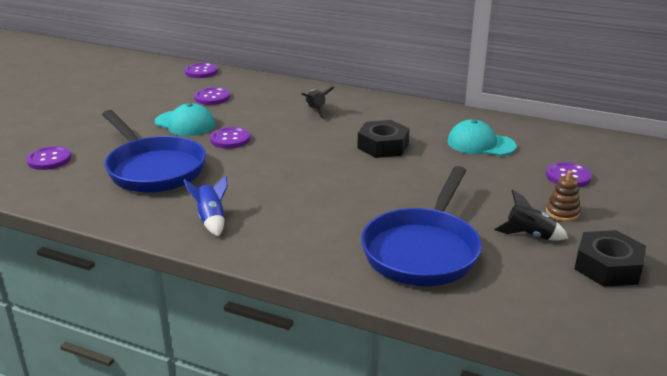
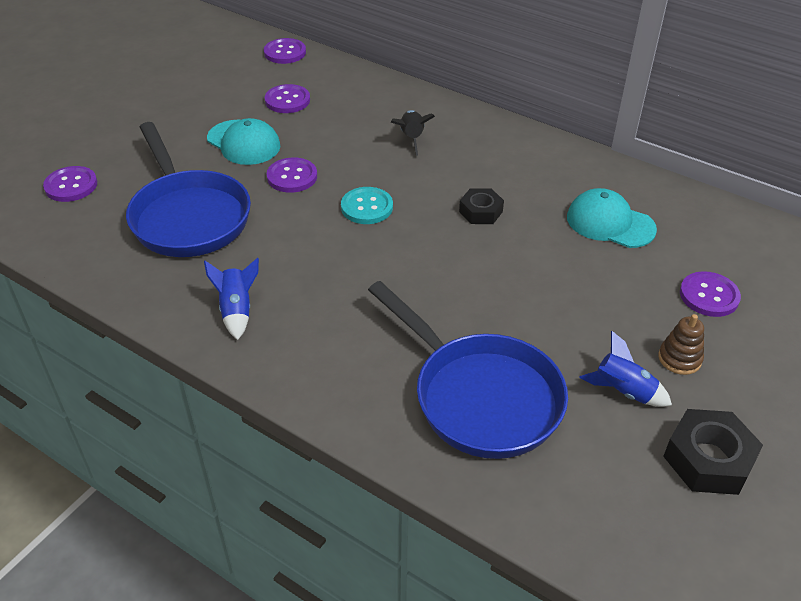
camera: 10 degrees right, 15 degrees up
(295, 151) = (367, 207): none -> turquoise button
(383, 146) = (480, 211): black nut -> black nut, size x0.64
(423, 250) = (480, 396): blue pan -> blue pan turned 75 degrees counterclockwise
(529, 235) = (623, 391): black rocket -> blue rocket

